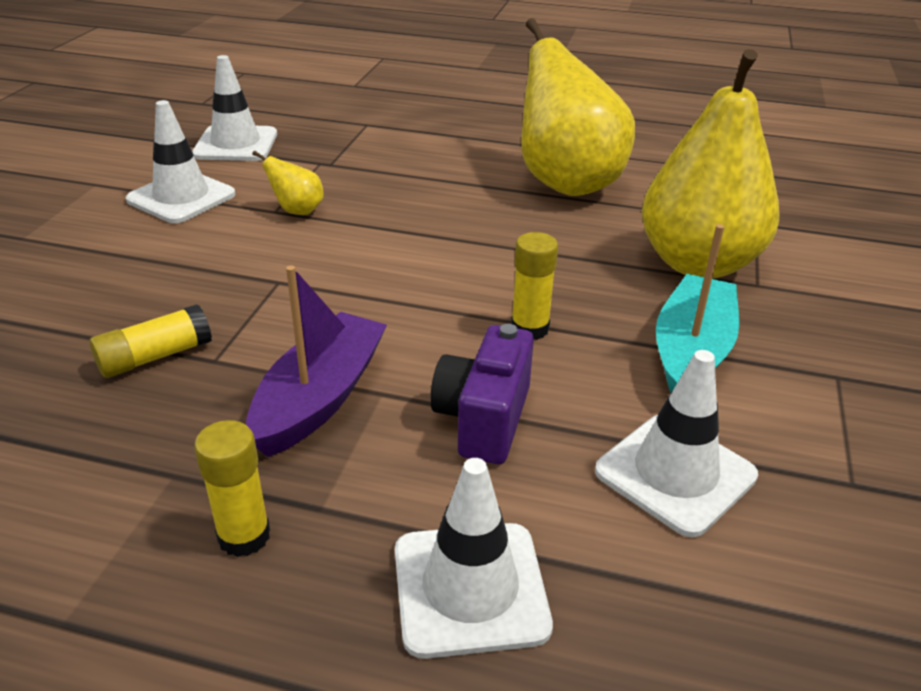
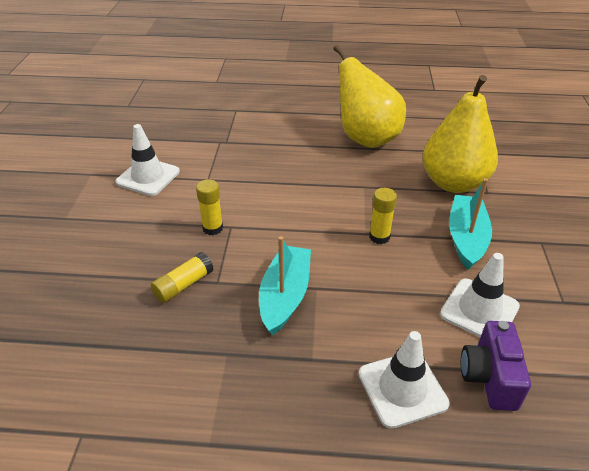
camera: 10 degrees left, 5 degrees up
(236, 144) = (163, 134): white traffic cone -> none
(244, 536) = (280, 381): yellow glue stick -> yellow glue stick (212, 228)
(297, 211) = (221, 177): yellow pear -> none
(320, 397) = (285, 296): purple boat -> turquoise boat
(483, 419) = (375, 295): purple camera -> purple camera (489, 377)

